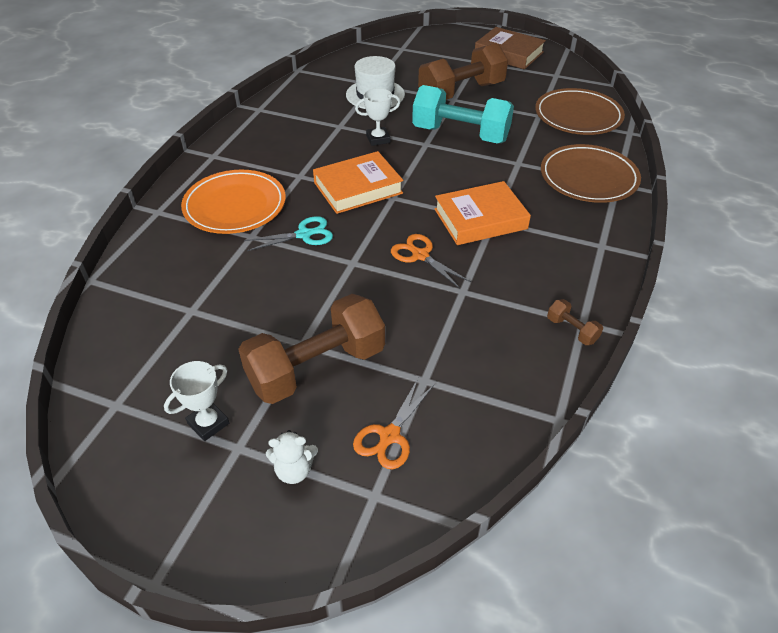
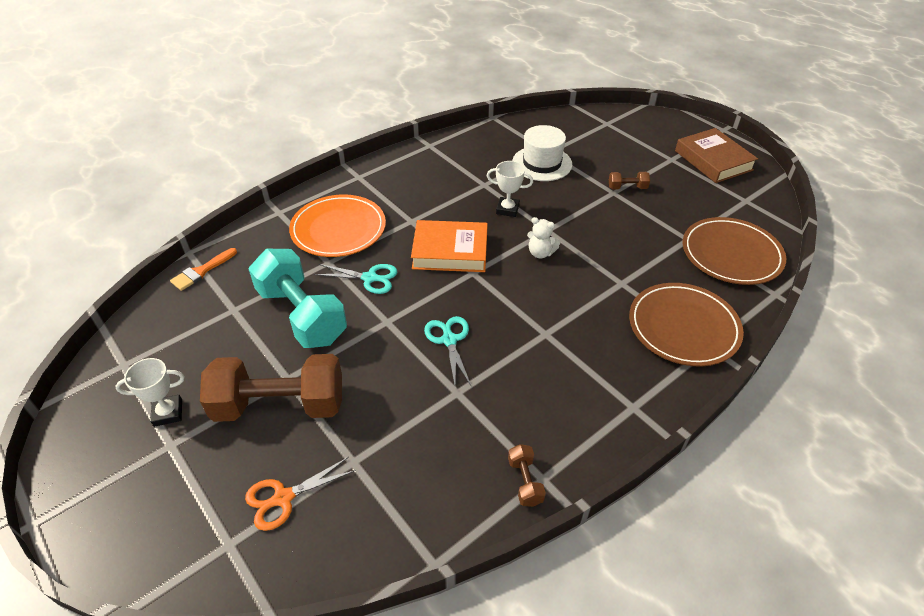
camera: 30 degrees right, 0 degrees up
(122, 291) = (202, 271): none -> orange brush
(294, 470) = (191, 487): white teddy bear -> white teddy bear (540, 253)
(420, 255) = (449, 340): orange scissors -> turquoise scissors
(460, 134) = (589, 232): turquoise dumbbell -> turquoise dumbbell (302, 315)
(461, 92) = (627, 188): brown dumbbell -> brown dumbbell, size x0.41
(480, 219) = (534, 327): orange book -> none

